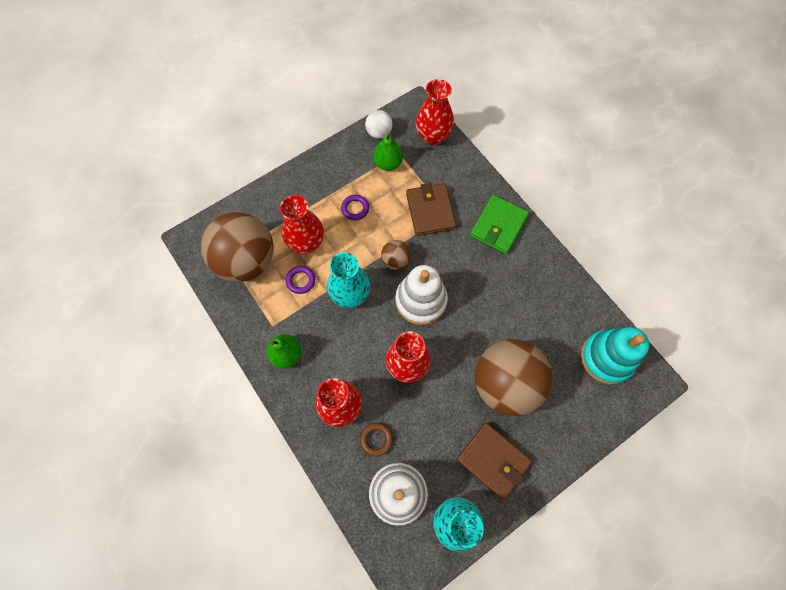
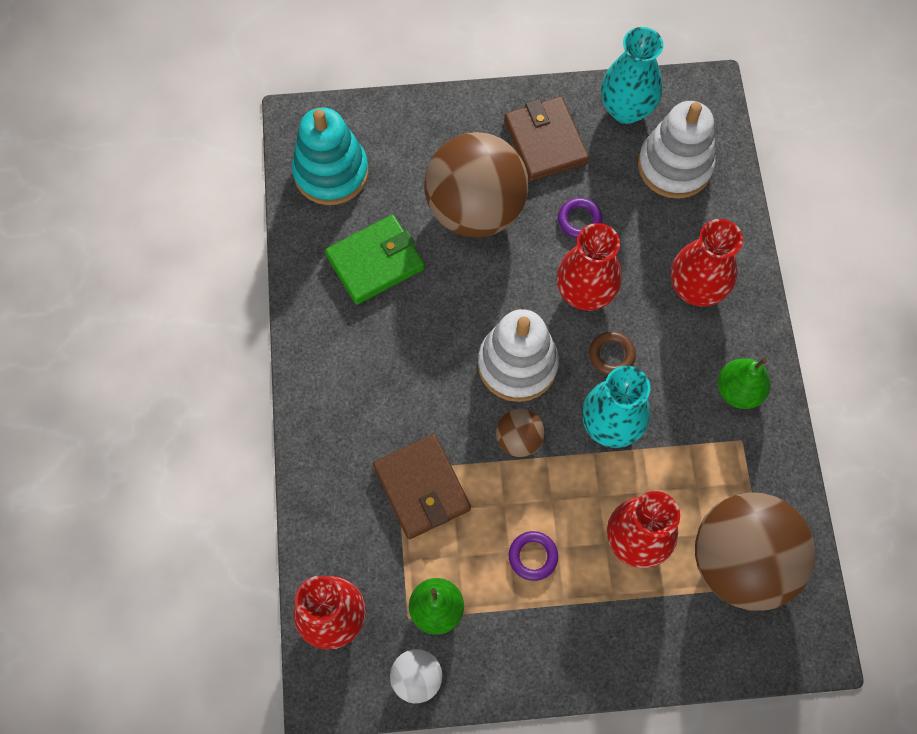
camera: 150 degrees left, 0 degrees up
(301, 280) = (672, 484): purple ring -> purple ring (579, 220)
(376, 439) = (670, 231): brown ring -> brown ring (611, 355)
(430, 211) = (422, 488): brown wallet -> brown wallet turned 45 degrees counterclockwise
(498, 226) = (339, 409): green wallet -> green wallet (375, 262)

